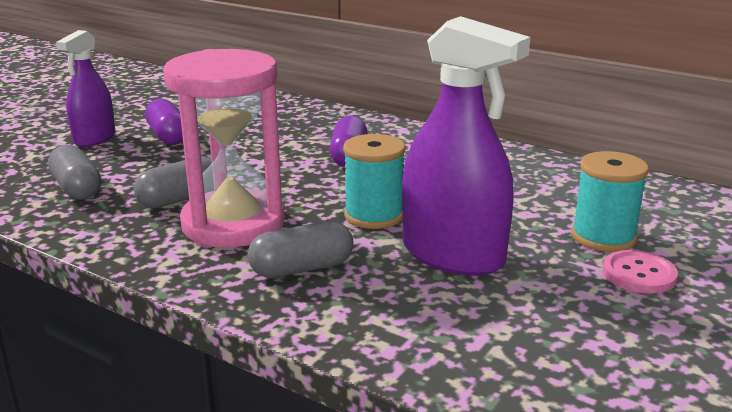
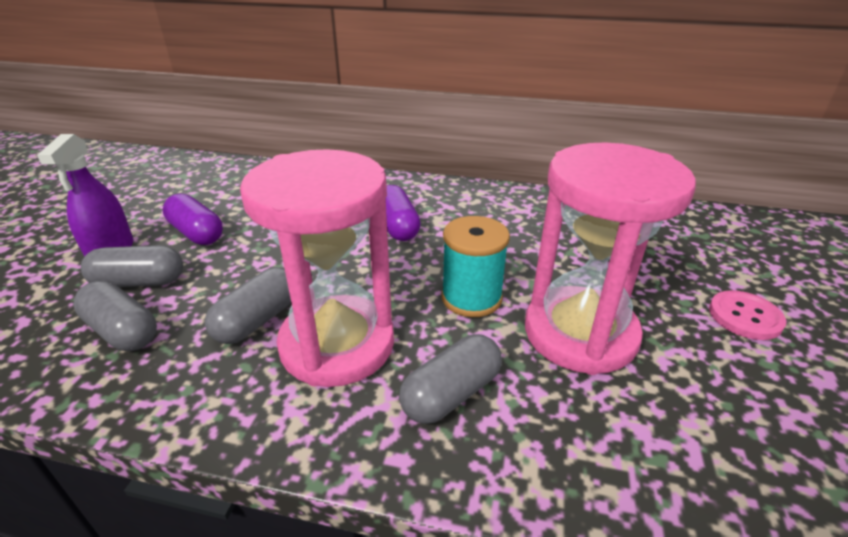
camera: 20 degrees left, 10 degrees up
(105, 161) = (139, 282): none -> grey capsule
(453, 255) = (580, 333): purple spray bottle -> pink hourglass
(603, 237) = (681, 278): turquoise spool -> none

